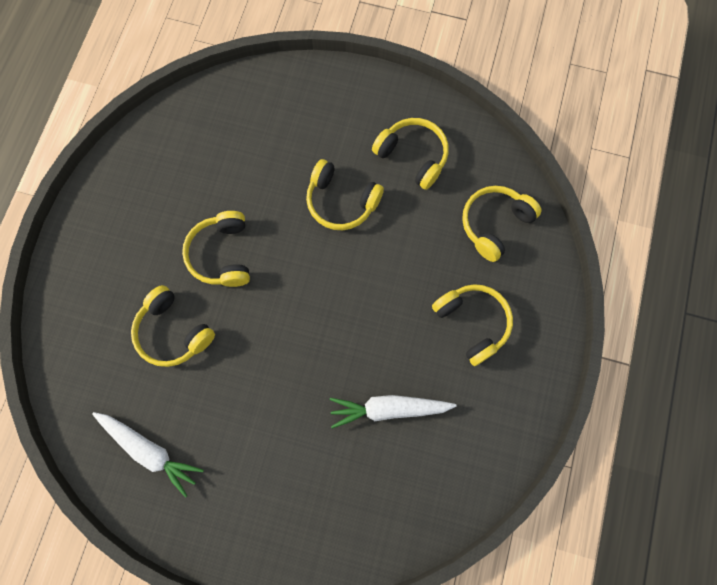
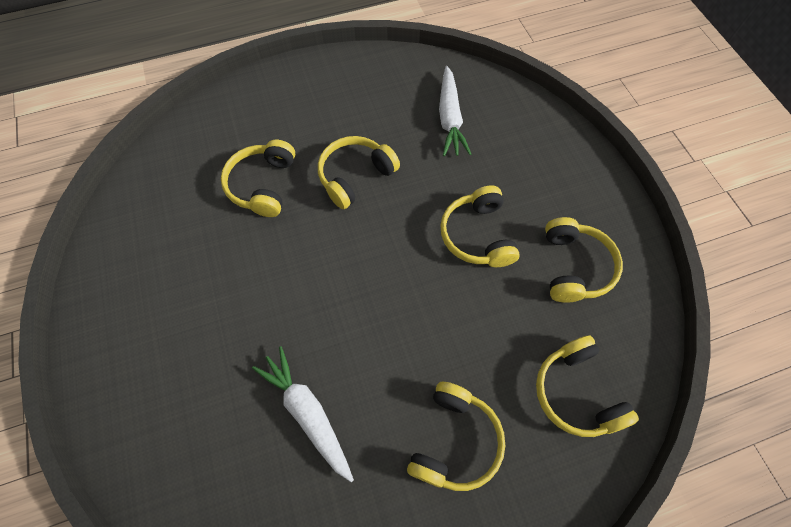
camera: 55 degrees right, 10 degrees down
(149, 450) = (149, 233): white carrot -> white carrot (450, 118)
(494, 224) = (576, 392): yellow headphones -> yellow headphones turned 120 degrees counterclockwise

